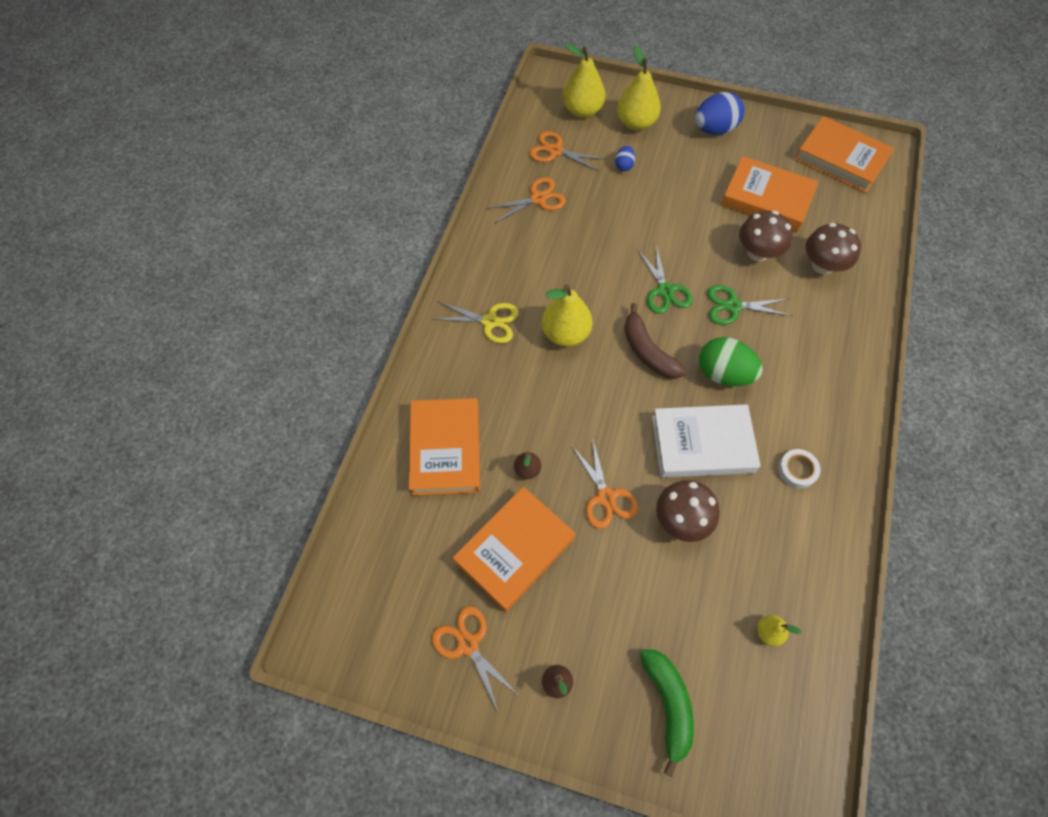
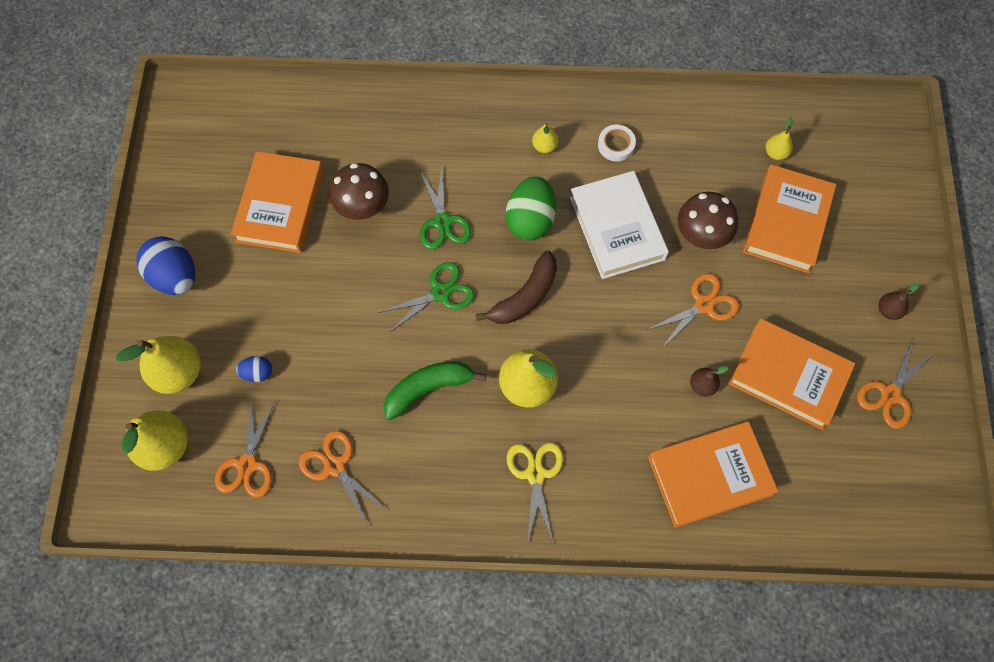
camera: 105 degrees left, 5 degrees up
(668, 704) = (867, 220): green banana -> green banana (428, 389)
(803, 405) = (544, 146): none -> yellow pear
(822, 265) = (365, 143): brown mushroom -> none
(841, 159) = (202, 136): orange book -> orange book (786, 222)

